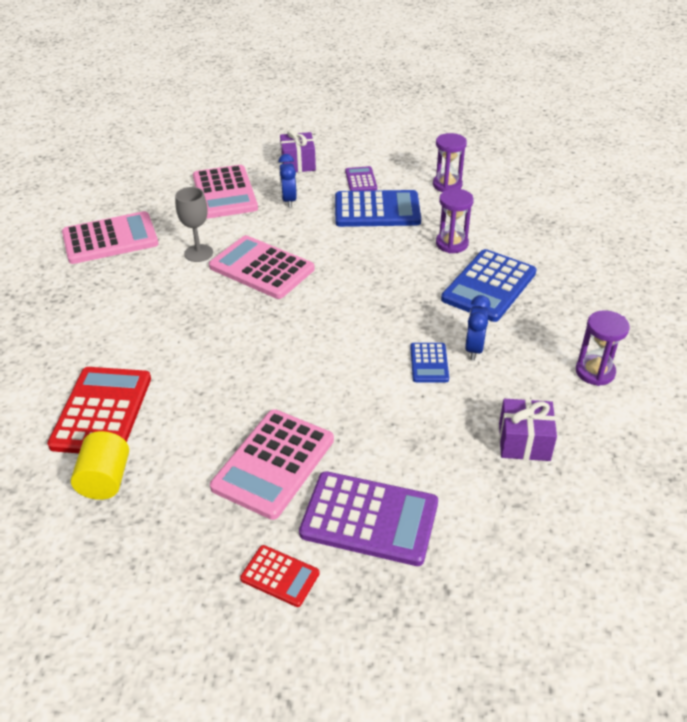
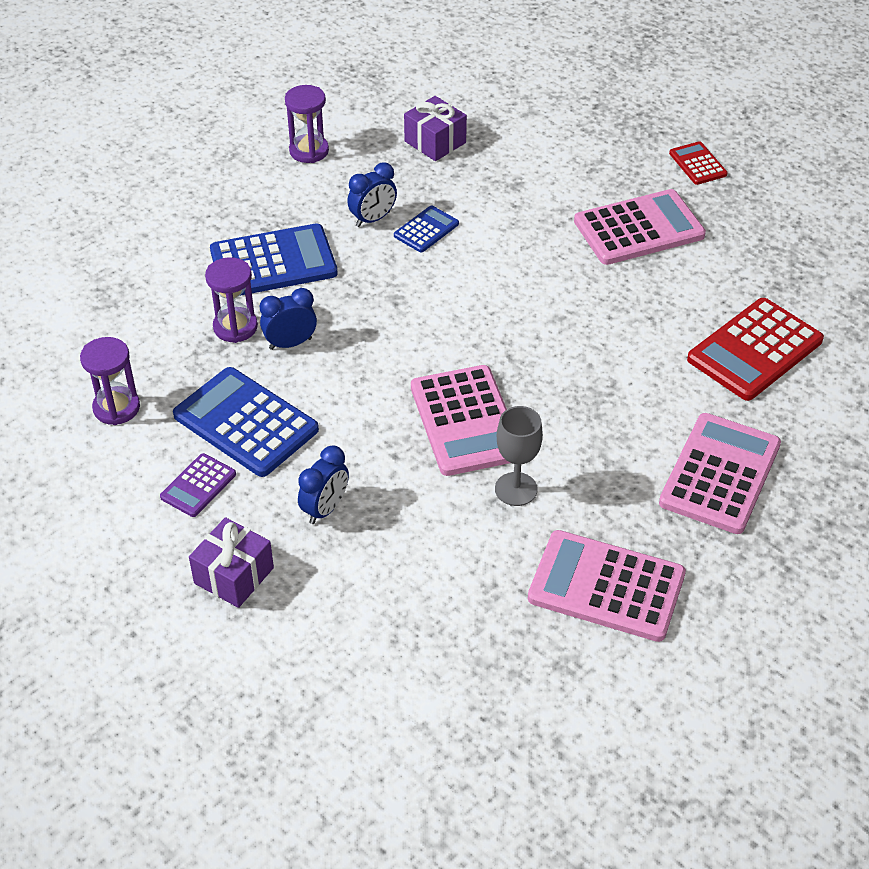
camera: 140 degrees left, 5 degrees up
(105, 480) = (785, 289): yellow cylinder -> none
(225, 193) = (389, 580): pink calculator -> pink calculator (719, 474)
(369, 518) = (603, 160): purple calculator -> none
(410, 252) = (290, 343): none -> blue clock

